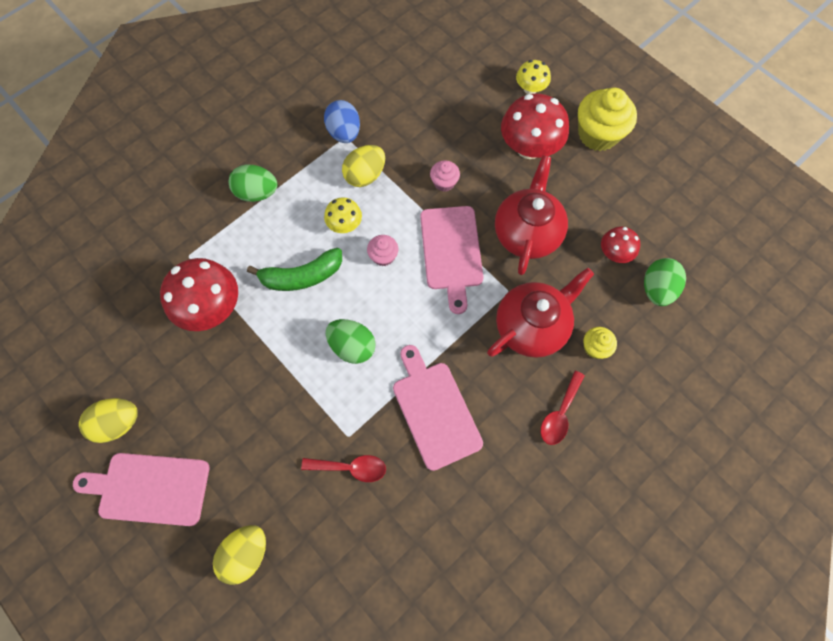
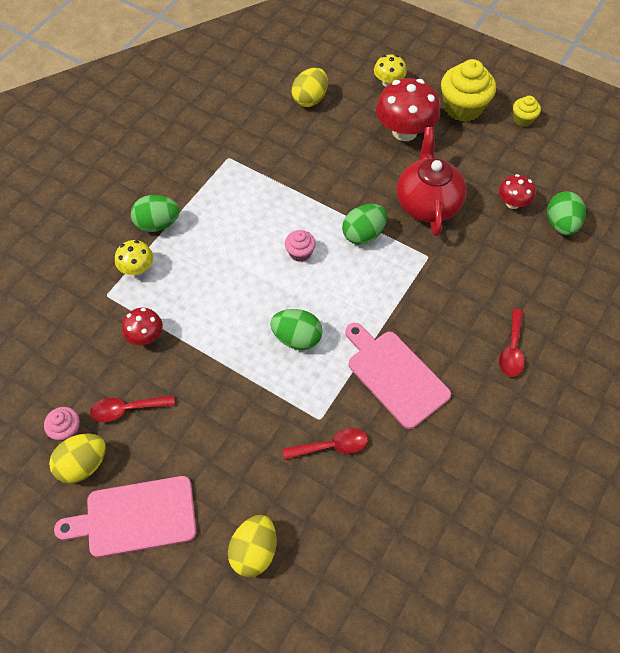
camera: 15 degrees left, 10 degrees down
(172, 378) = (126, 409): none -> red spoon
(211, 307) = (145, 336): red mushroom -> red mushroom, size x0.54
(302, 276) = (227, 288): green banana -> none
(344, 133) = (226, 154): blue egg -> none
(345, 225) = (253, 233): yellow mushroom -> yellow mushroom (137, 268)
(365, 175) = (259, 187): yellow egg -> yellow egg (310, 99)
(444, 182) = (336, 177): pink cupcake -> pink cupcake (67, 430)
(451, 252) = (363, 234): pink cutting board -> green egg
(532, 326) = (460, 281): red teapot -> none
(595, 347) = (523, 286): yellow cupcake -> yellow cupcake (523, 119)

